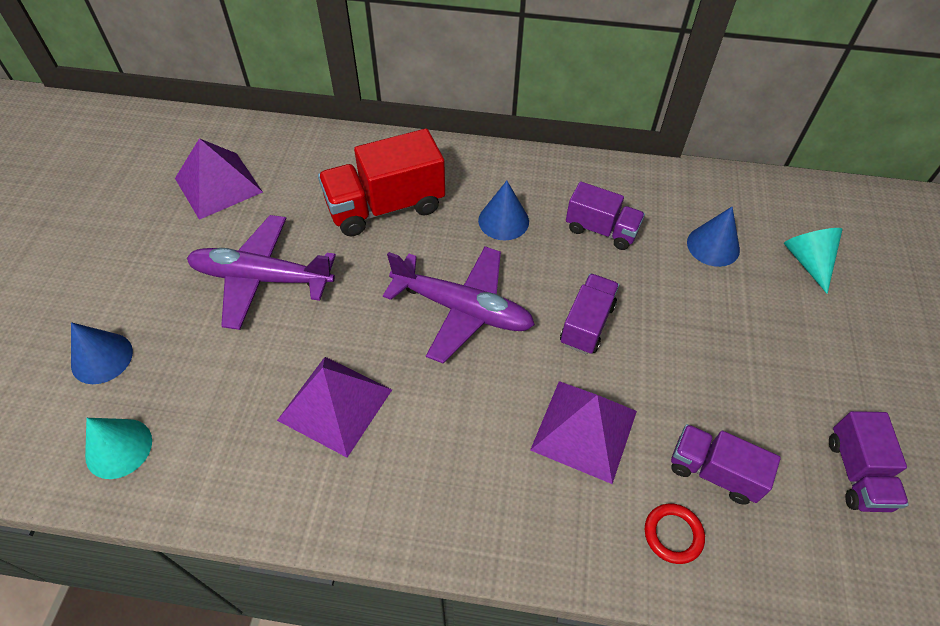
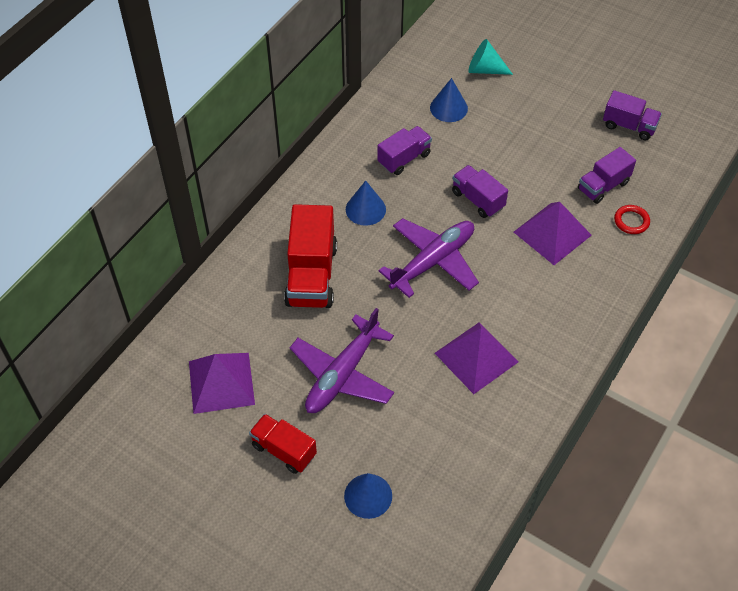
camera: 65 degrees left, 0 degrees up
(119, 448) = (454, 494): turquoise cone -> none
(147, 262) = (284, 450): none -> red truck

